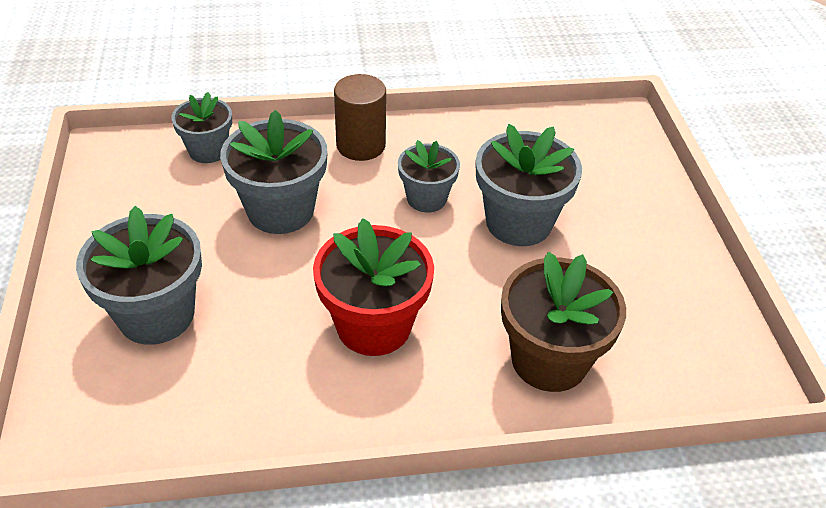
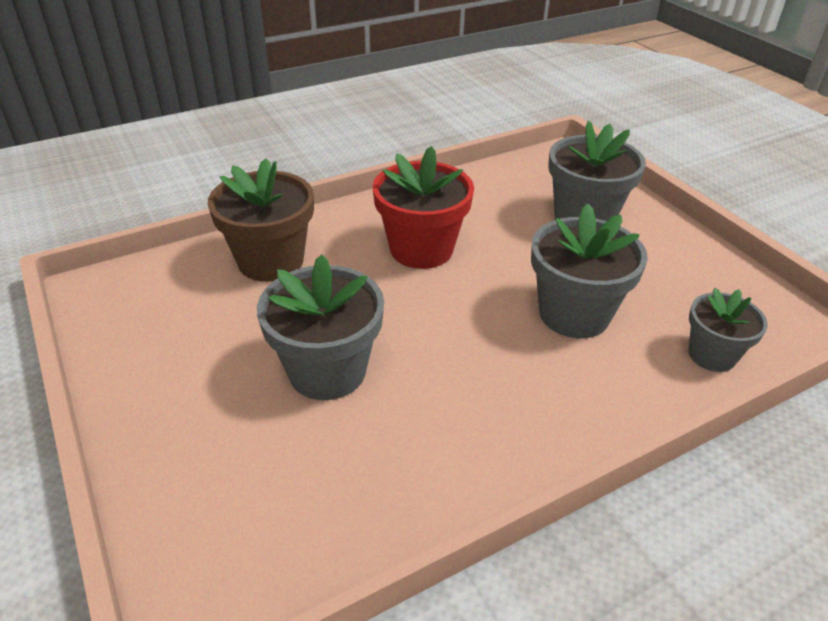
camera: 160 degrees right, 5 degrees down
(361, 145) = (560, 417): brown cylinder -> none
(426, 198) = (440, 369): grey flower pot -> none

